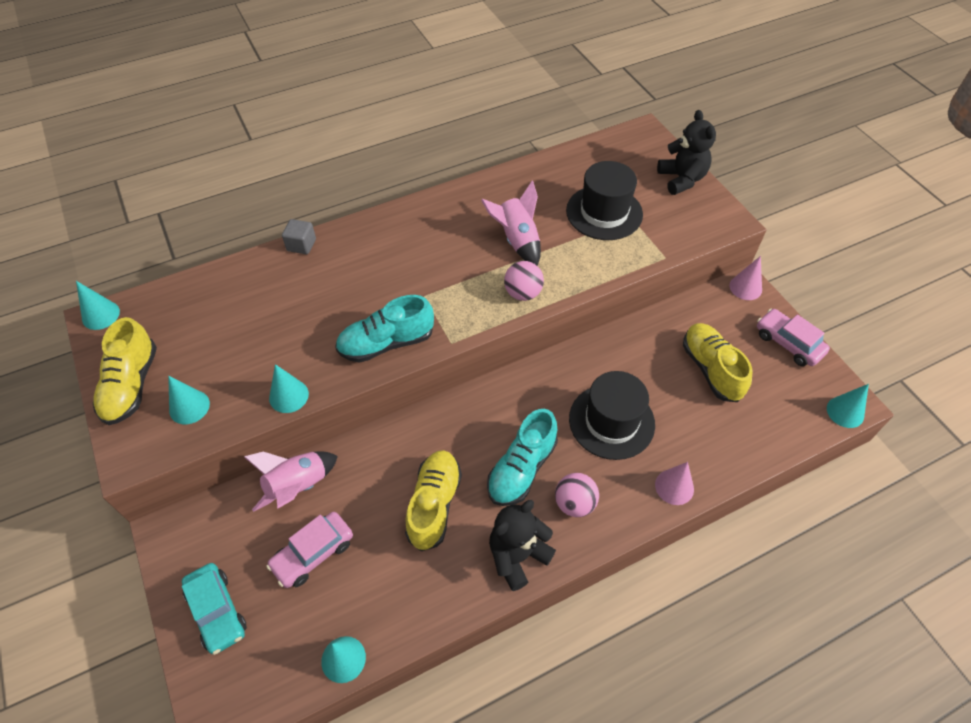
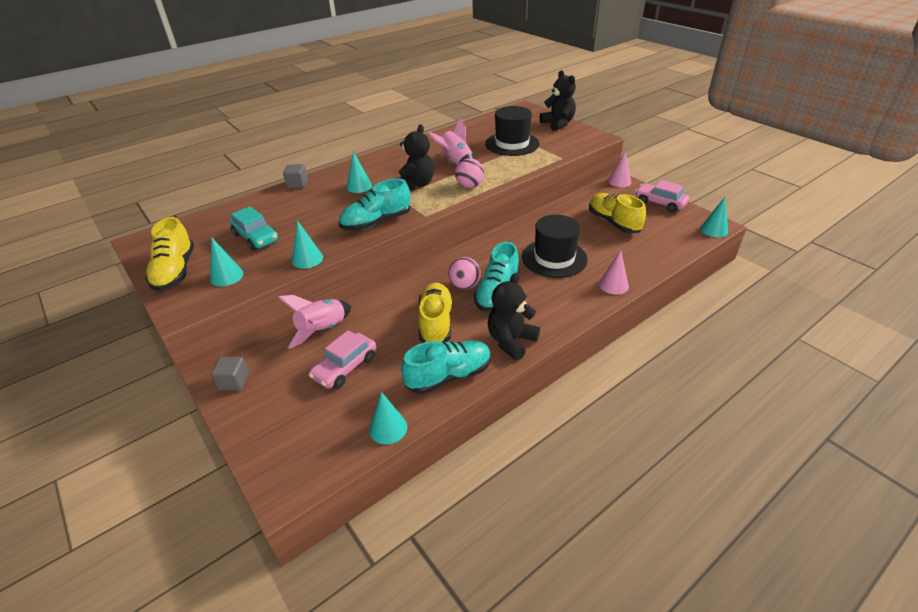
camera: 10 degrees left, 15 degrees down
(101, 315) = (143, 238): turquoise cone -> turquoise cone (359, 186)
(185, 547) = (234, 381): none -> grey cube
(217, 611) = (270, 417): turquoise car -> turquoise car (256, 237)
(429, 595) = (449, 376): none -> turquoise shoe
(453, 275) = (416, 184): none -> black teddy bear
(574, 503) = (544, 305): pink ball -> pink ball (464, 286)

